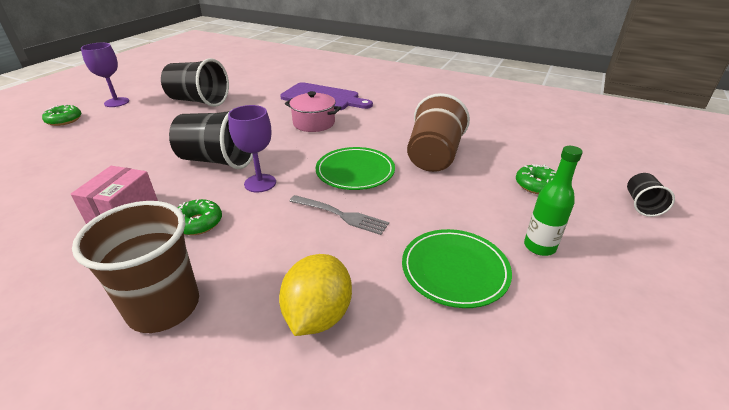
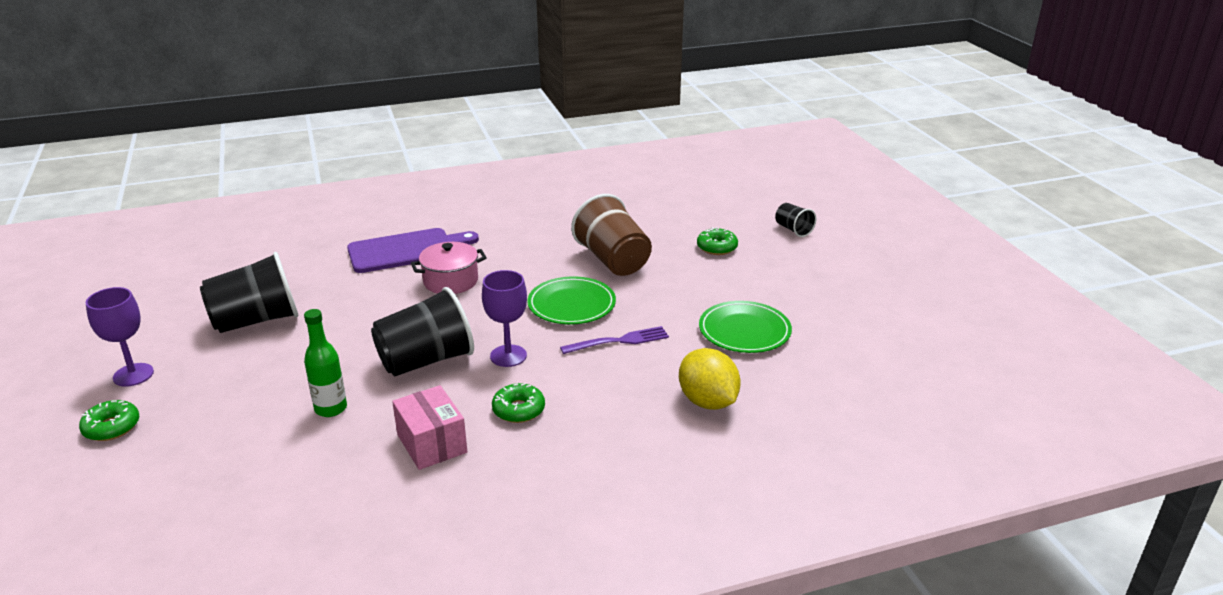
camera: 45 degrees left, 5 degrees down
(164, 306) = (605, 462): brown cup -> none
(341, 215) = (619, 341): grey fork -> purple fork
(539, 247) = (771, 289): green bottle -> green bottle (331, 409)

